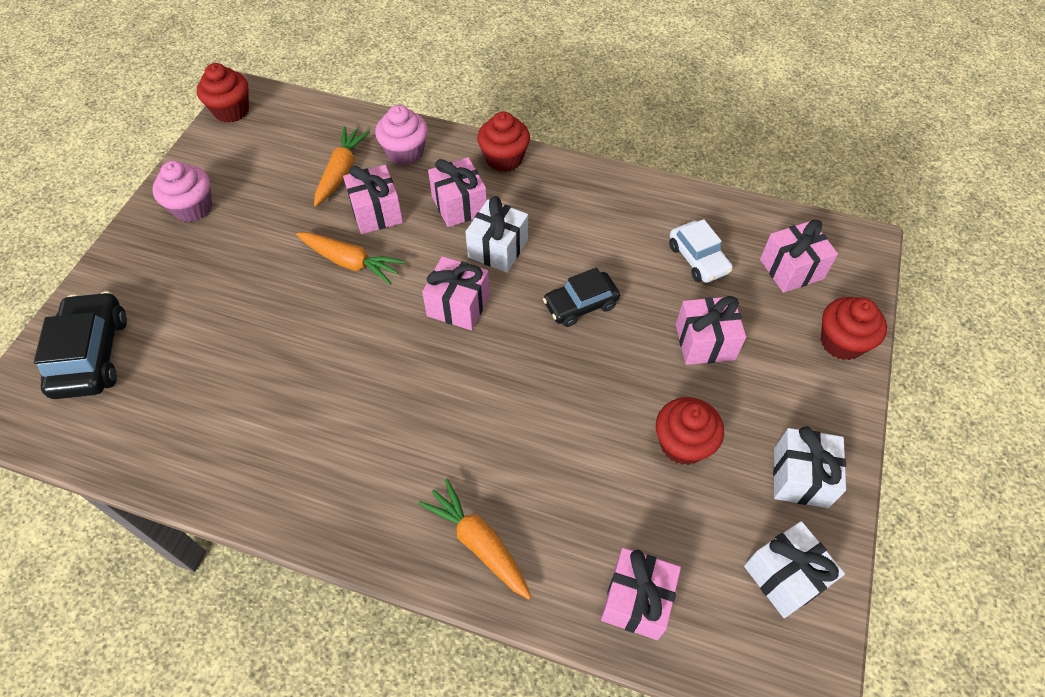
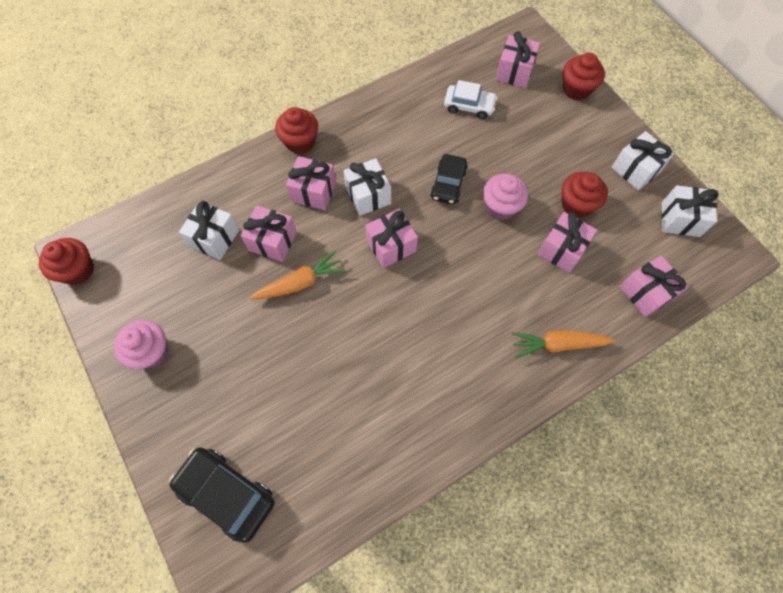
camera: 50 degrees left, 10 degrees up
(341, 171) = (214, 238): orange carrot -> white gift
(405, 152) = (237, 191): pink cupcake -> pink cupcake (501, 207)
(705, 342) = (525, 146): pink gift -> pink gift (561, 250)

